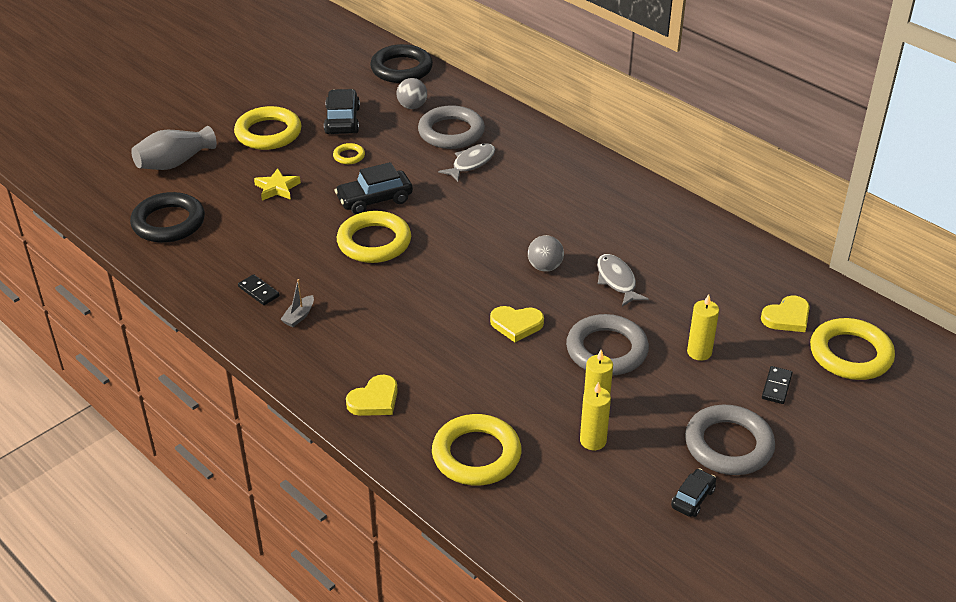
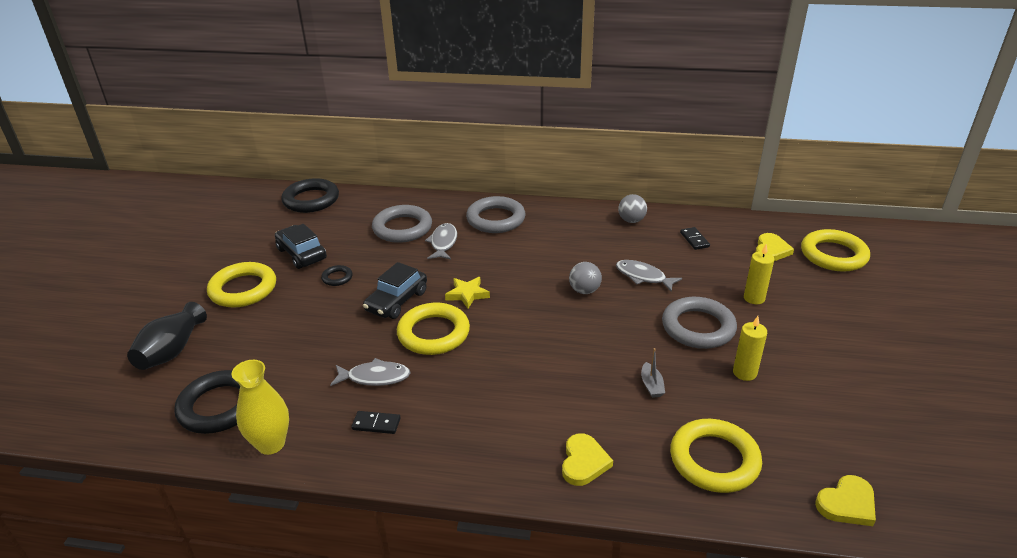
camera: 35 degrees left, 5 degrees down
(175, 163) = (172, 351): grey vase -> black vase
(177, 268) = (271, 444): none -> yellow vase
(277, 188) = (299, 329): yellow star -> yellow star (467, 294)
(293, 255) = (375, 377): none -> grey fish
(299, 316) = (437, 426): grey boat -> grey boat (651, 385)
(349, 156) = (337, 278): yellow ring -> black ring
(412, 106) = (350, 222): grey ball -> grey ball (631, 220)
(516, 324) = (616, 341): yellow heart -> yellow heart (847, 504)
(593, 441) = (774, 398): yellow candle -> none
(693, 498) = (885, 401): black car -> none
(728, 445) = (853, 350): grey ring -> grey ring (496, 219)
(776, 387) = (825, 296): black domino -> black domino (694, 240)

